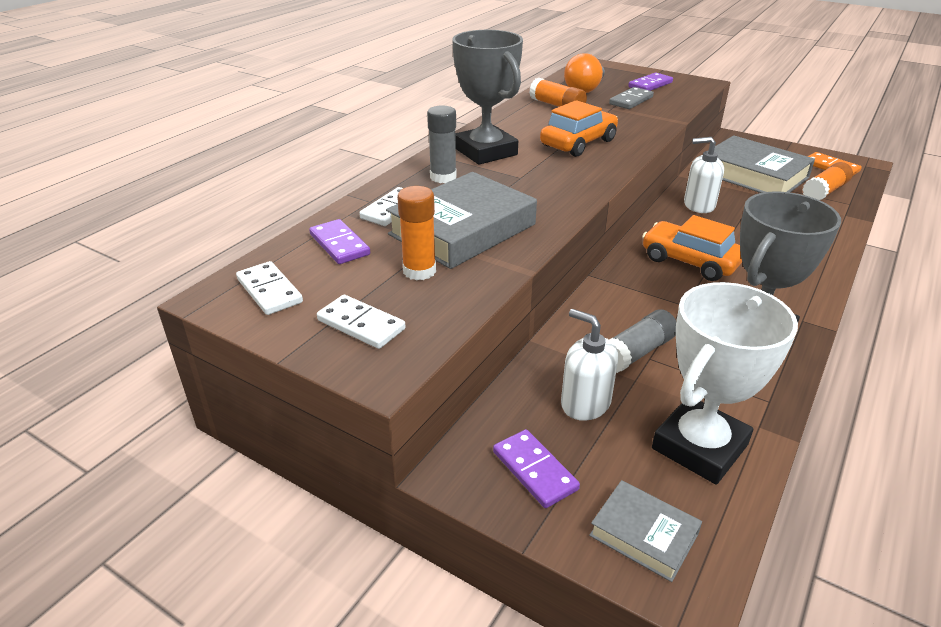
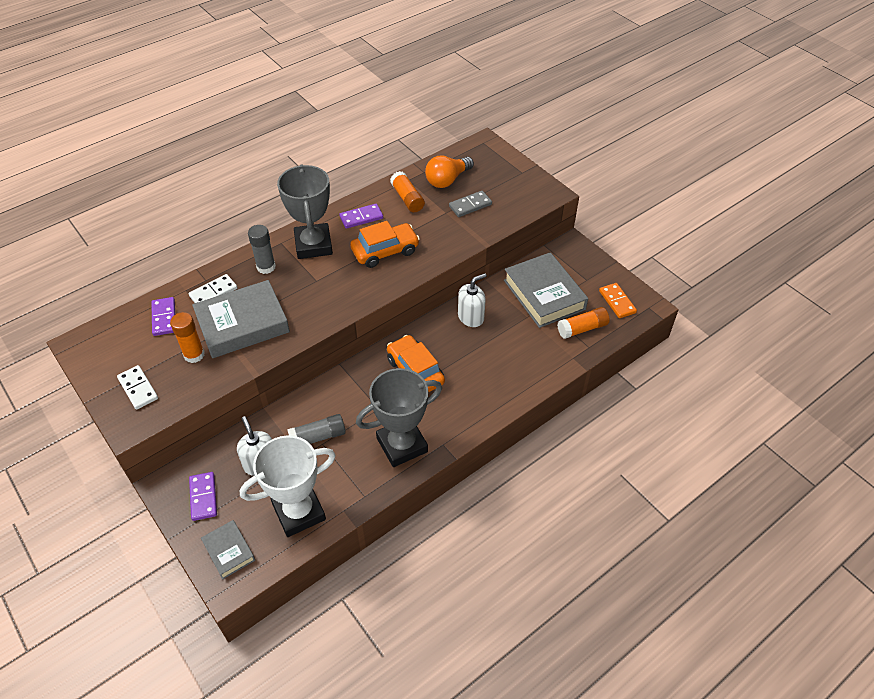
camera: 20 degrees right, 15 degrees up
(269, 291) = (106, 347): white domino -> none
(650, 85) = (505, 186): purple domino -> purple domino (361, 217)
(698, 205) = (471, 317): white soap dispenser -> white soap dispenser turned 120 degrees clockwise

